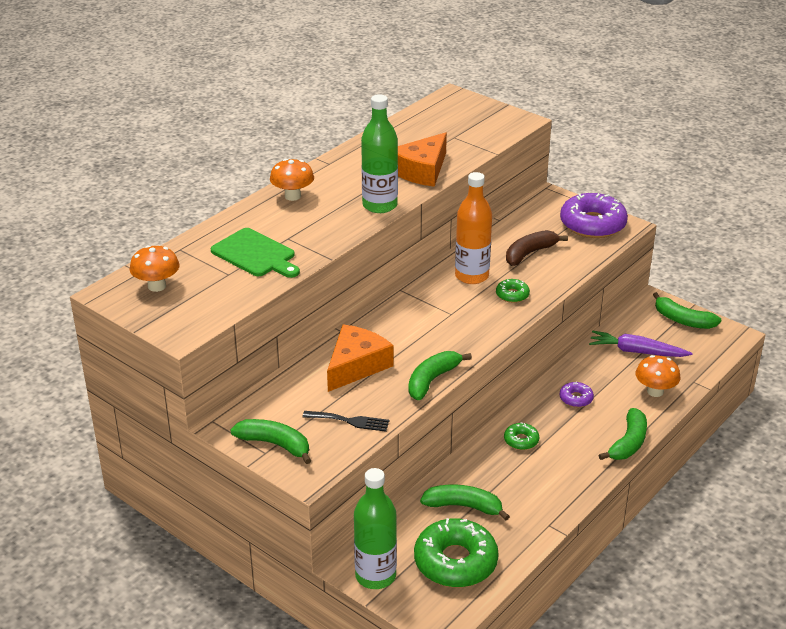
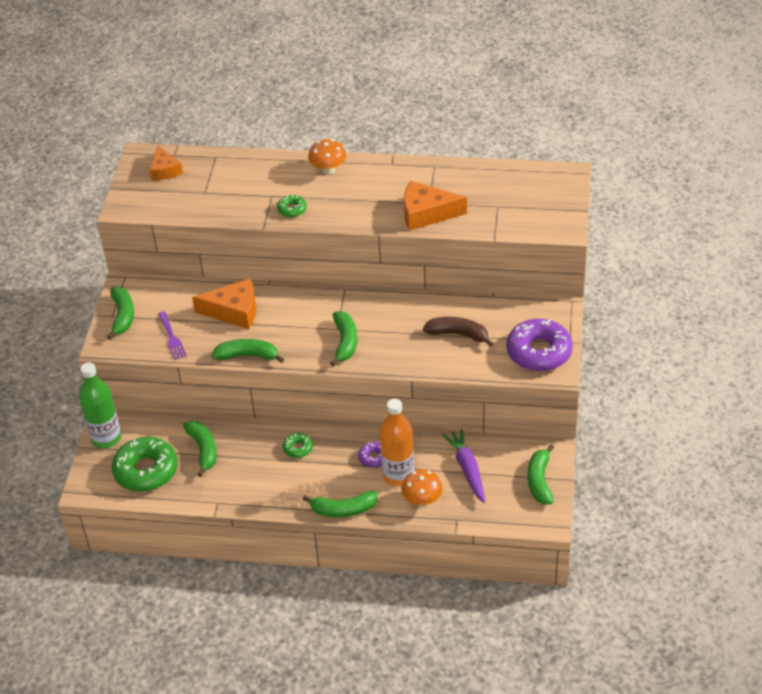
camera: 60 degrees right, 10 degrees up
(157, 286) = (165, 170): orange mushroom -> orange cheese
(255, 254) = (238, 192): green cutting board -> none
(350, 421) = (172, 338): black fork -> purple fork
(380, 205) = (355, 217): green bottle -> none
(471, 276) = (396, 317): orange bottle -> orange bottle (398, 475)
(475, 315) = (345, 342): none -> green banana
(512, 295) = (390, 350): green donut -> green donut (292, 209)

